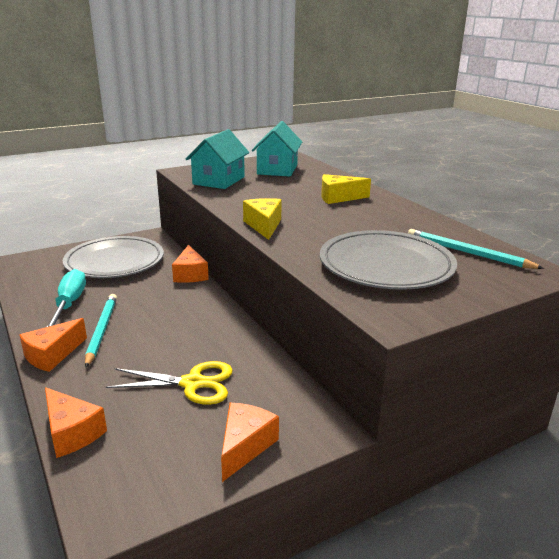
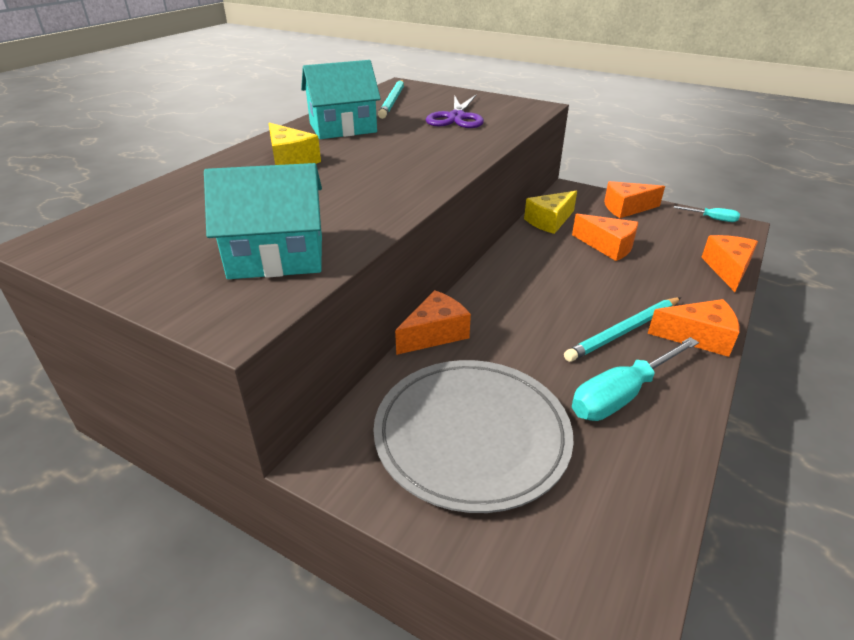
camera: 120 degrees left, 10 degrees up
(145, 508) = (712, 219): none -> turquoise screwdriver
(192, 383) = (608, 246): yellow scissors -> orange cheese
(264, 226) = (435, 174): yellow cheese -> yellow cheese (550, 221)
(277, 169) = (166, 228): turquoise house -> turquoise house (343, 128)
(386, 265) = (456, 117): grey plate -> purple scissors

